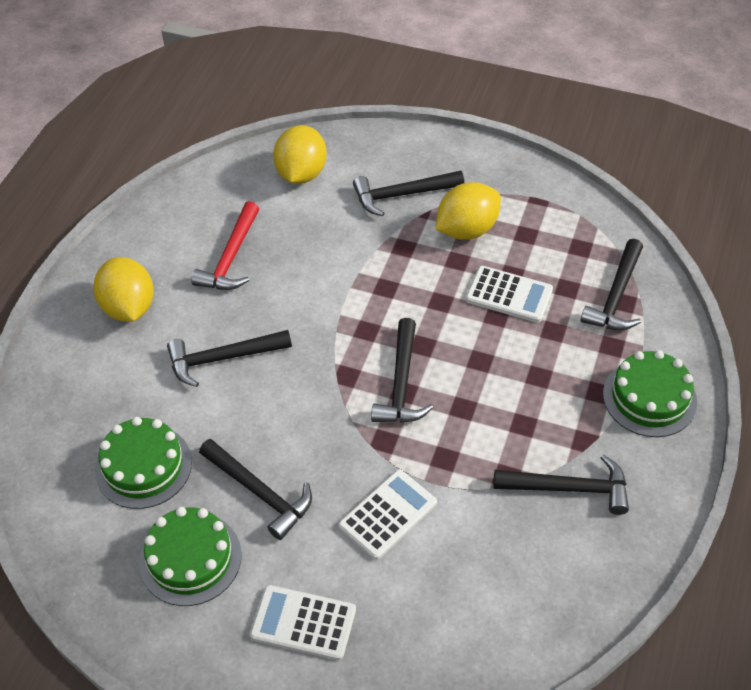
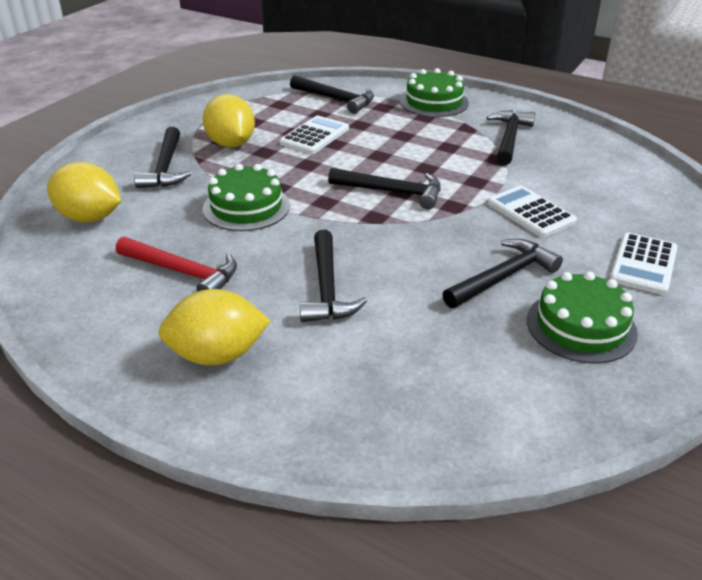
camera: 80 degrees left, 15 degrees down
(143, 466) = (462, 354): green cake -> green cake (246, 207)

